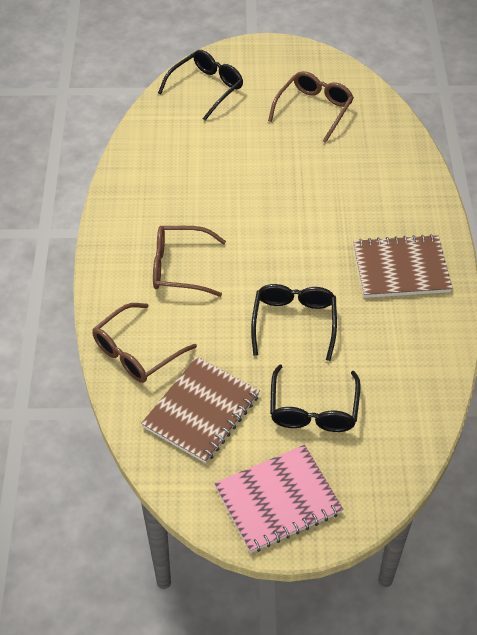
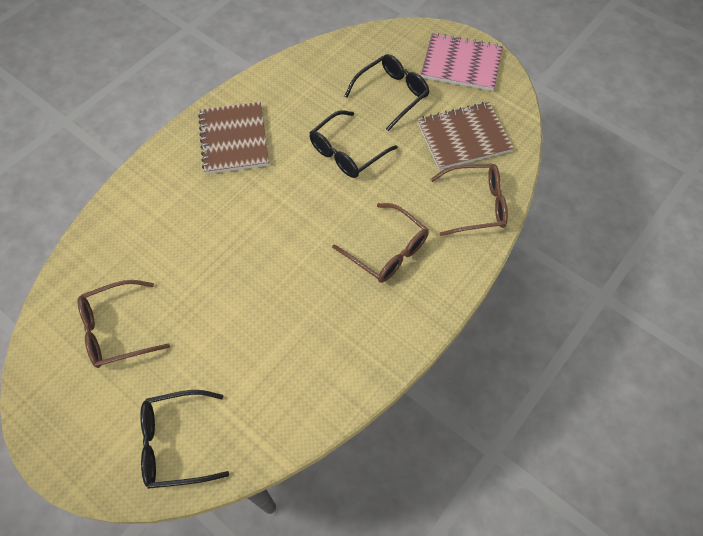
camera: 140 degrees left, 10 degrees up
(401, 269) = (234, 139): brown notebook -> brown notebook turned 45 degrees clockwise

